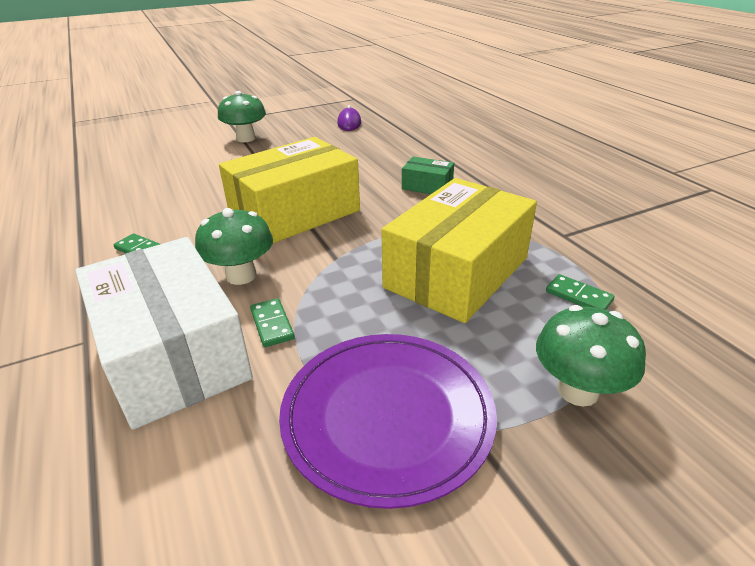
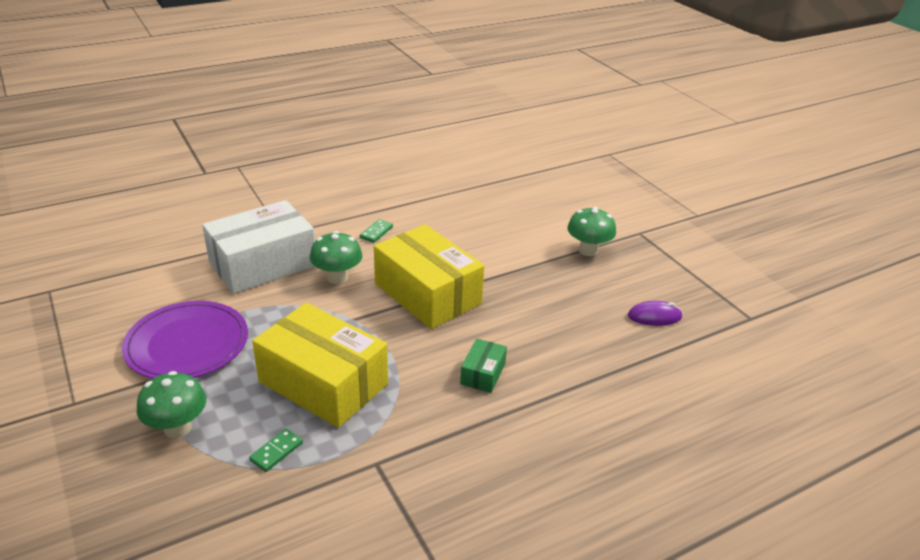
camera: 85 degrees right, 0 degrees up
(272, 324) = (280, 296): green domino -> none

